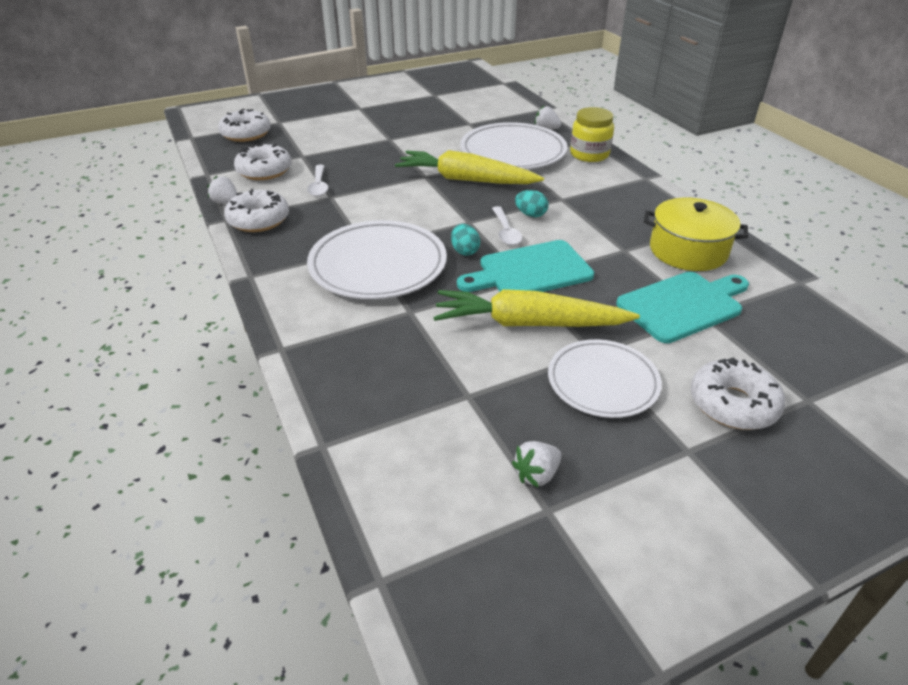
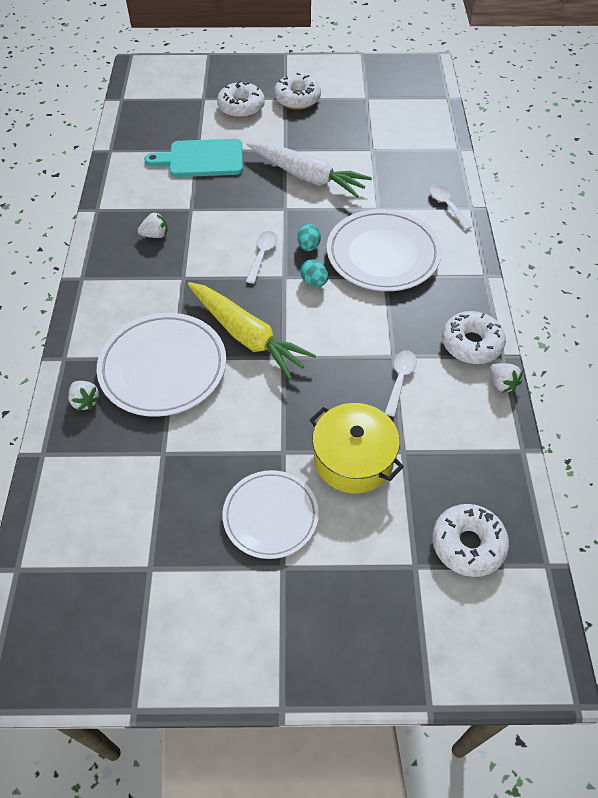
camera: 155 degrees left, 15 degrees up
(264, 171) = (454, 433): white donut -> white donut (297, 99)
(317, 340) = (447, 206): none -> white spoon
(529, 323) = (307, 177): yellow carrot -> white carrot
(530, 215) = (226, 267): turquoise egg -> turquoise egg (314, 282)
(530, 271) = (274, 213): turquoise cutting board -> none
(536, 474) = (361, 109): white strawberry -> white strawberry (155, 235)
(589, 154) = (91, 333): yellow jar -> none
(602, 382) = (295, 134): white plate -> white plate (270, 516)
(688, 250) = (147, 194): yellow pot -> yellow pot (353, 459)

